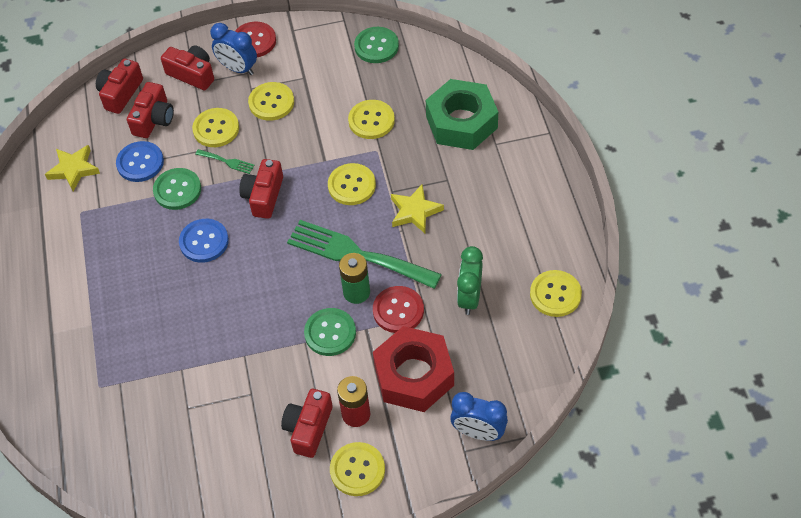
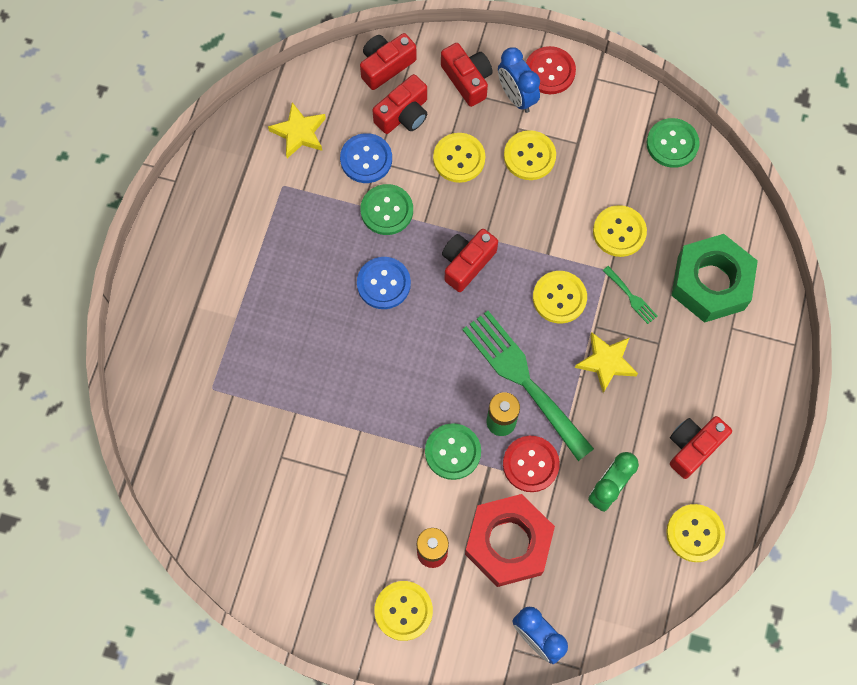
camera: 25 degrees right, 15 degrees up
(227, 162) = (451, 203): green fork -> green fork (631, 297)
(308, 428) = (380, 542): red camera -> red camera (693, 447)

